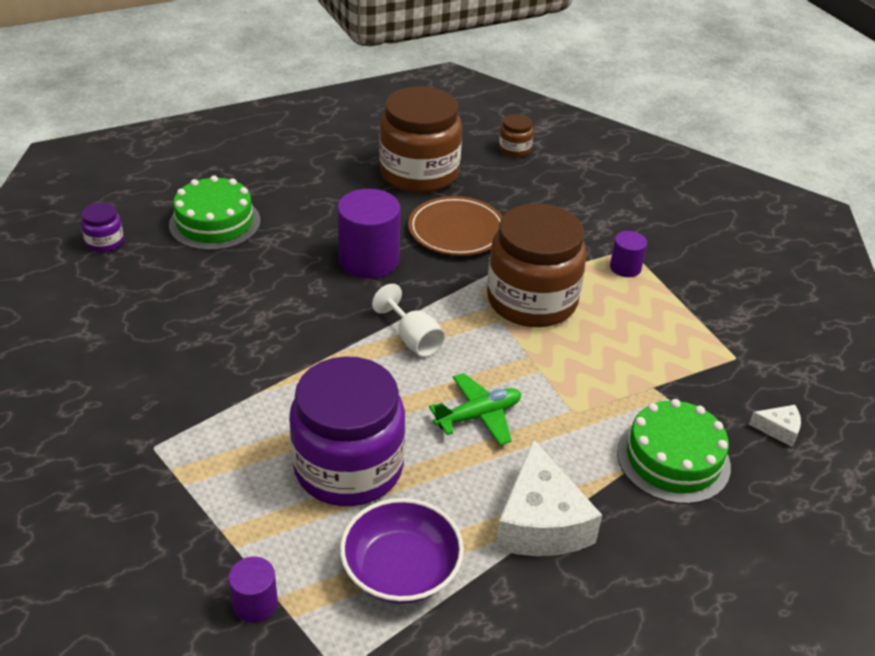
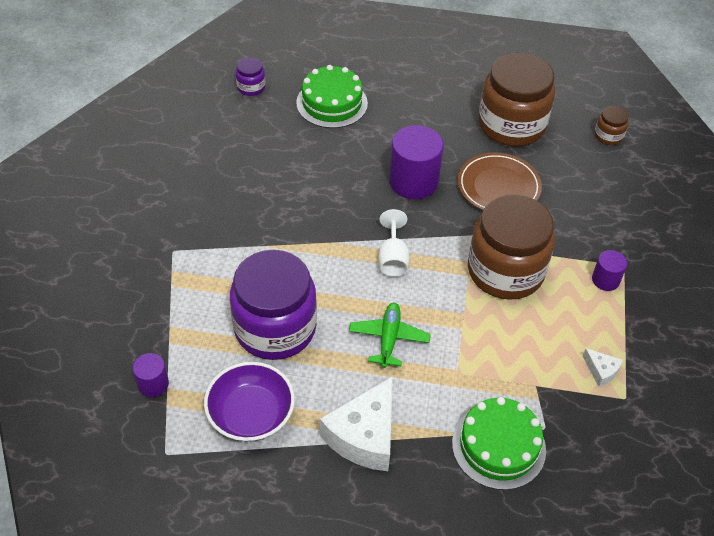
camera: 35 degrees right, 10 degrees up
(478, 416) = (389, 338): green plane -> green plane turned 90 degrees counterclockwise
(778, 429) = (603, 471): white cheese -> white cheese (601, 371)

